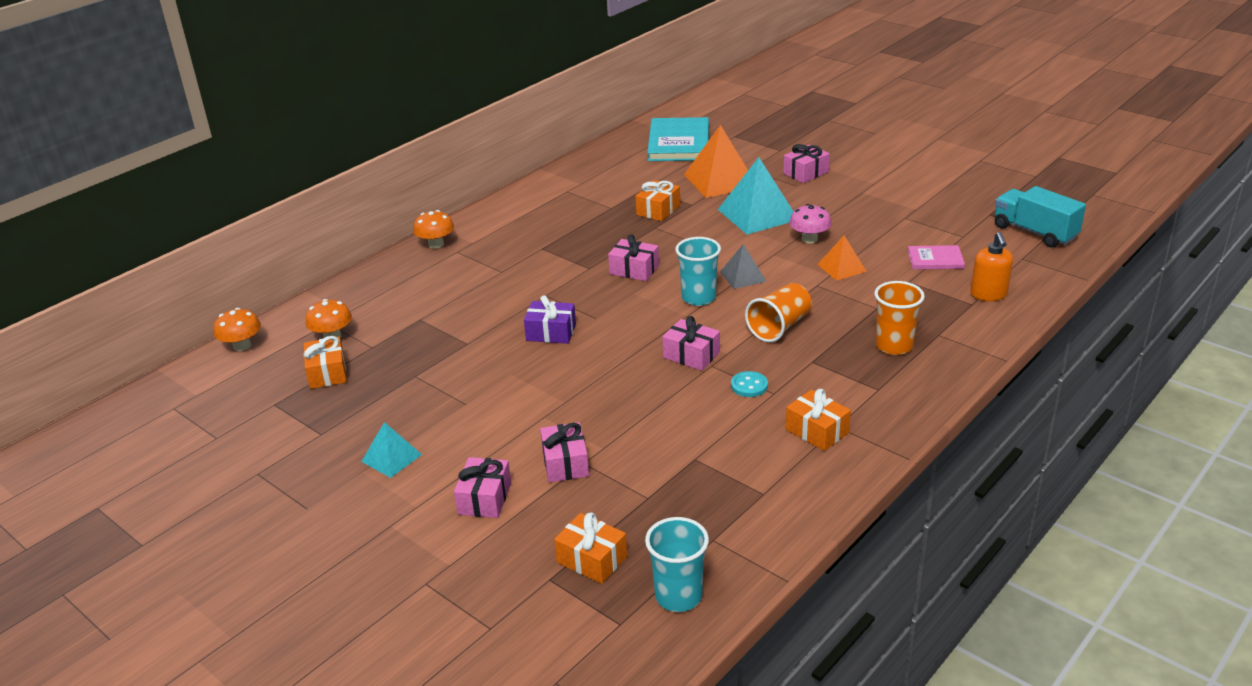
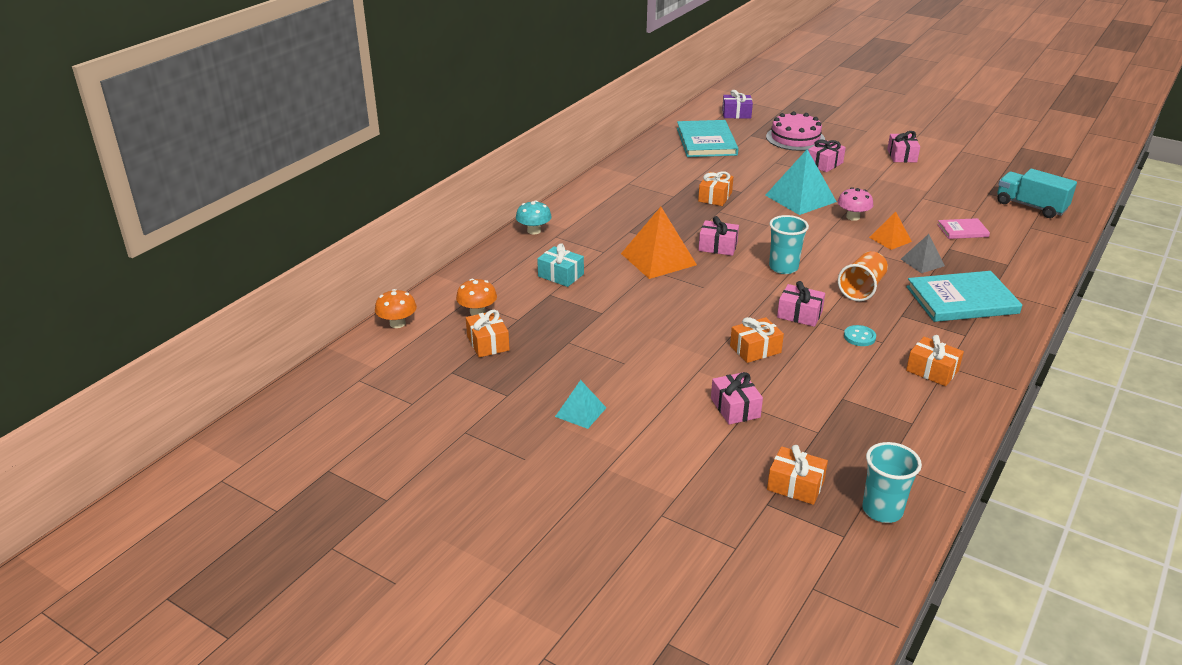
camera: 10 degrees left, 0 degrees up
(436, 244) = (534, 231): orange mushroom -> turquoise mushroom
(442, 297) = (561, 275): none -> turquoise gift
(485, 498) = (679, 441): pink gift -> pink gift (902, 156)
(551, 332) = (671, 301): purple gift -> purple gift (736, 114)
(620, 394) = (755, 349): none -> orange gift
(720, 180) = (756, 171): orange pyramid -> orange pyramid (658, 259)
(742, 276) = (812, 249): grey pyramid -> grey pyramid (922, 262)
(785, 141) = (795, 138): none -> pink cake
(894, 346) = (962, 300): orange cup -> turquoise book
(988, 294) = (1017, 256): orange soap dispenser -> none

